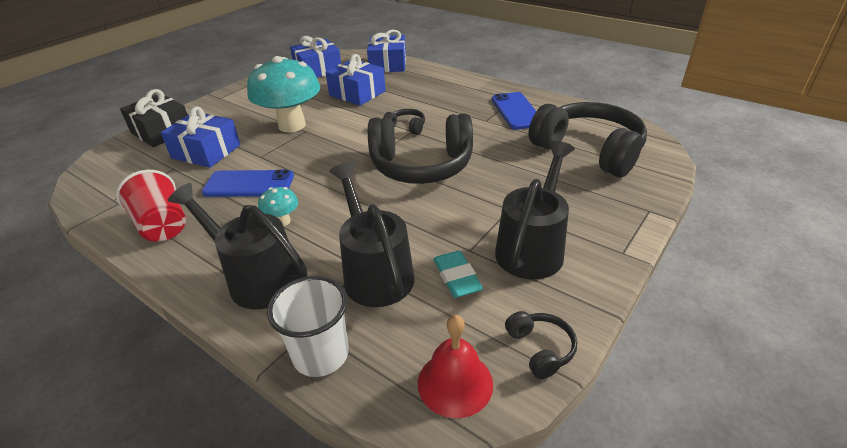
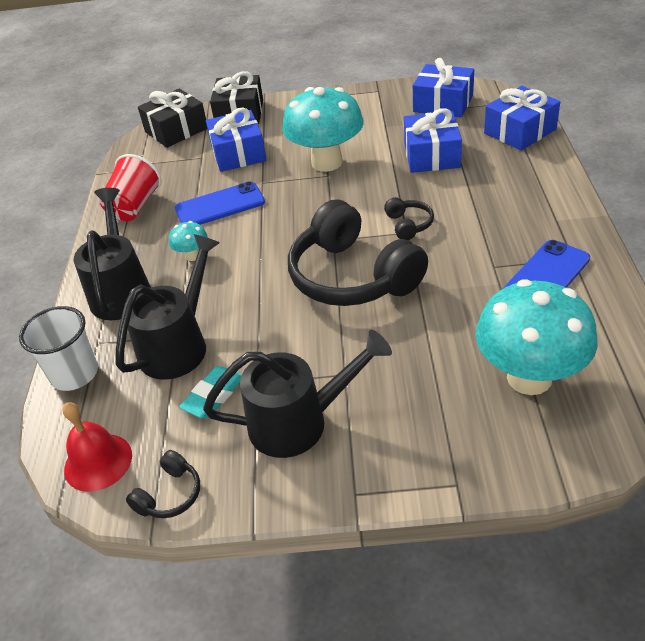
camera: 55 degrees right, 5 degrees up
(112, 165) = (176, 130): none -> black gift
(249, 184) = (220, 206): blue phone -> blue phone turned 75 degrees counterclockwise
(588, 151) = (529, 377): black headphones -> turquoise mushroom

